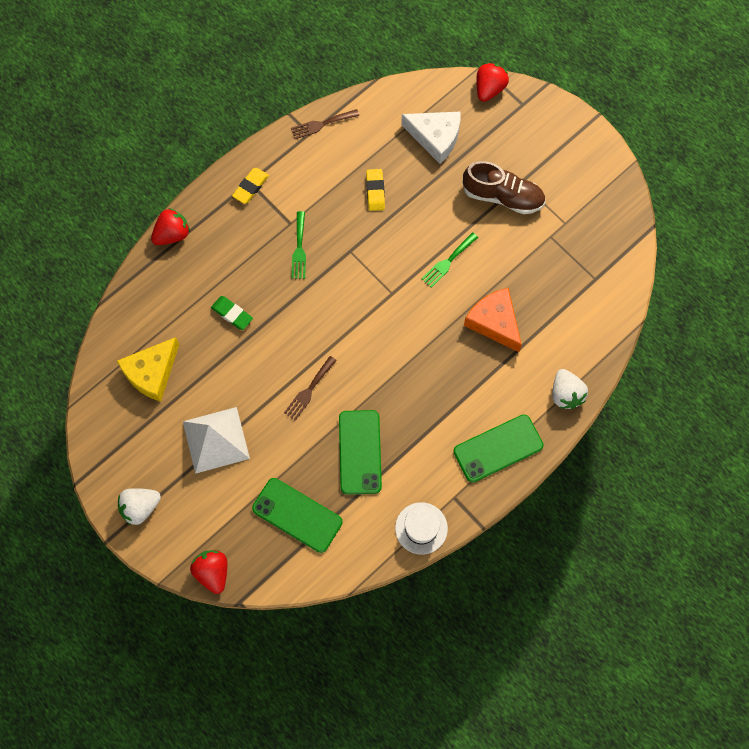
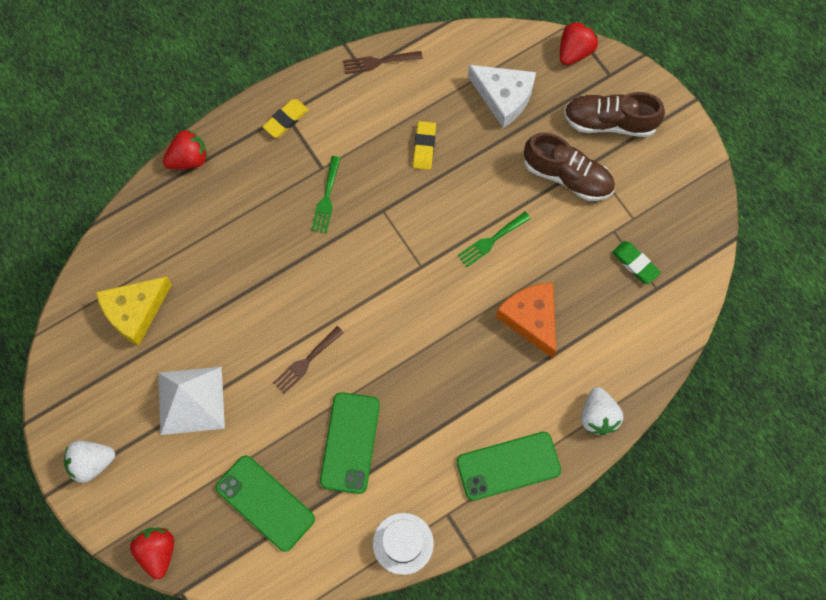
camera: 10 degrees right, 0 degrees up
(232, 314) = (237, 260): green eraser -> green eraser (635, 263)
(530, 144) = (609, 122): none -> brown shoe

